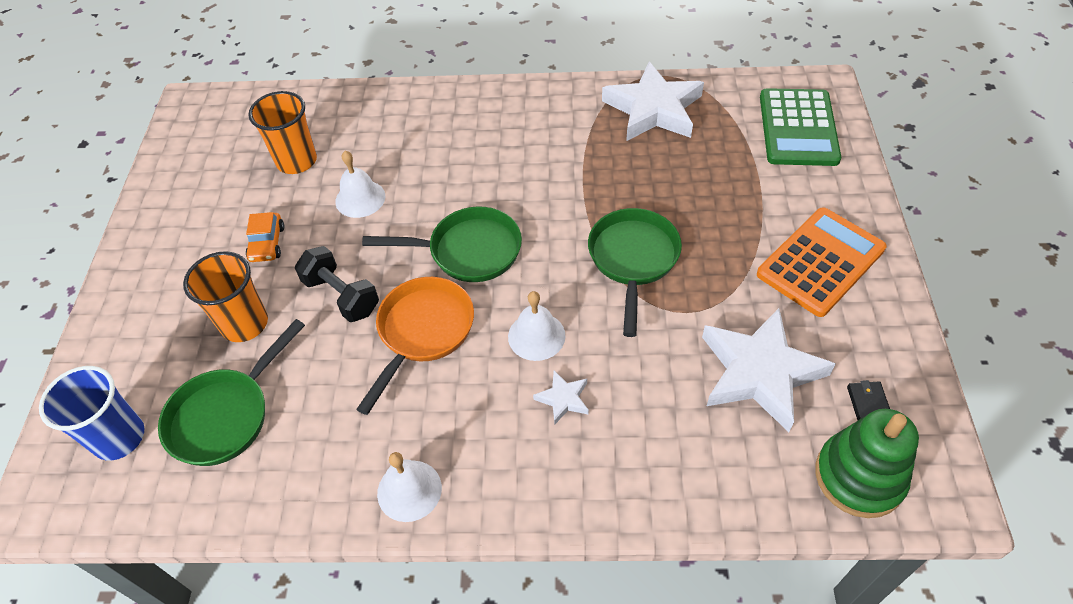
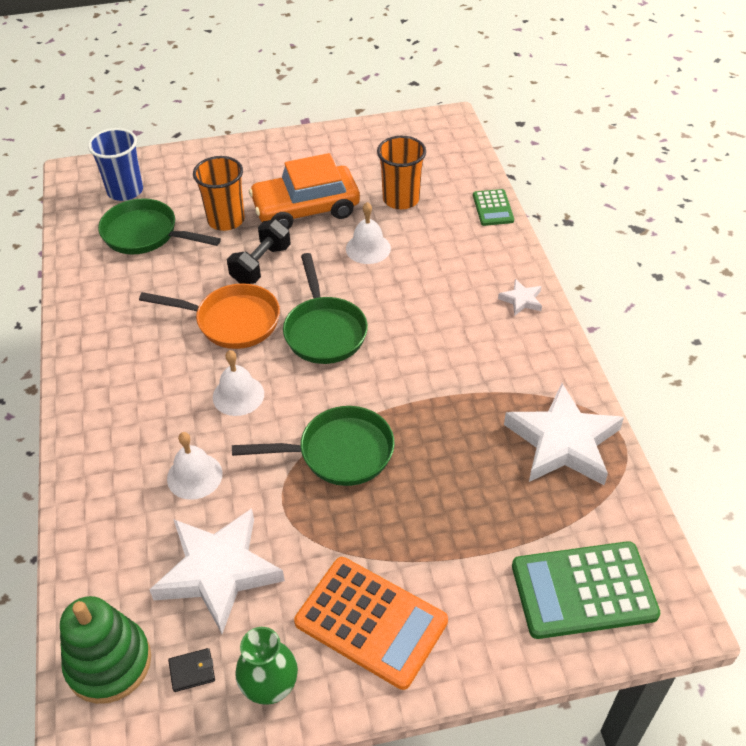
camera: 75 degrees right, 5 degrees down
(267, 243) = (306, 209): orange car -> orange car, size x2.15
(348, 96) = (493, 208): none -> green calculator
(409, 490) = (89, 347): white bell -> white bell (194, 476)
(563, 399) = (175, 425): white star -> white star (521, 300)
(883, 342) = (270, 687): none -> green vase

